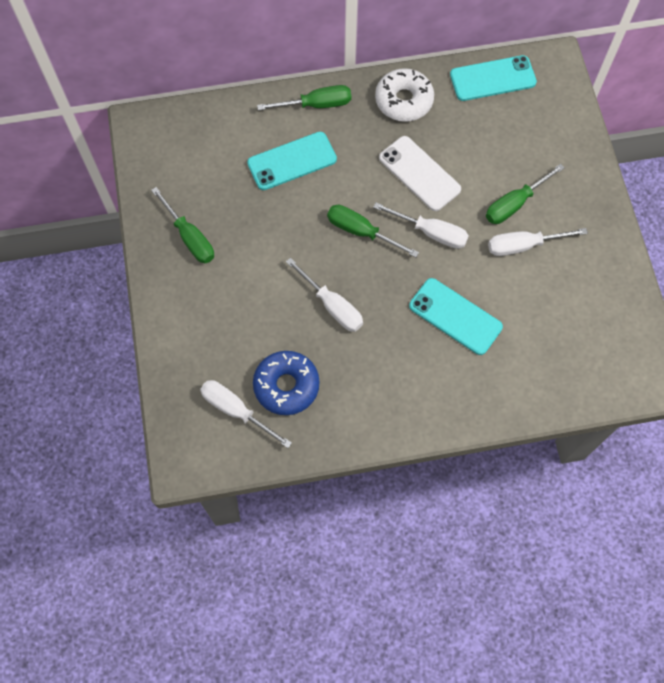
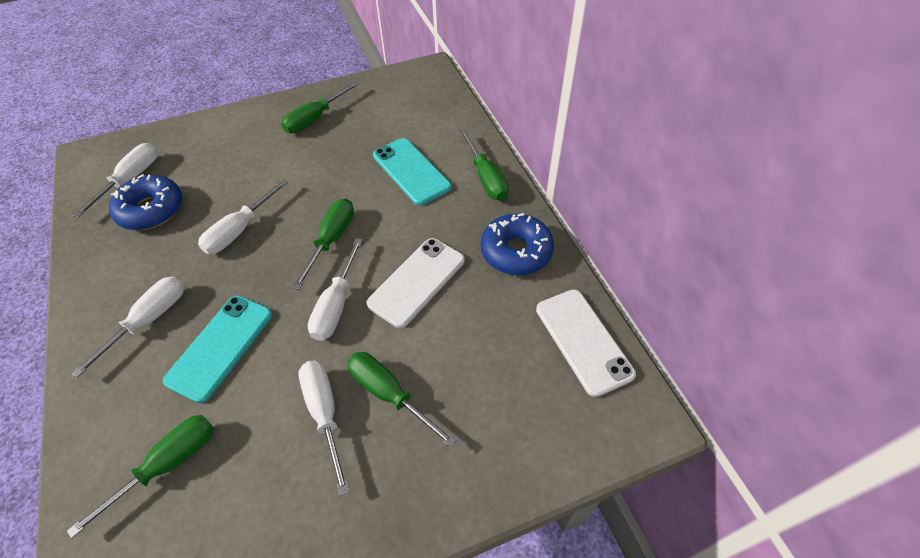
camera: 80 degrees right, 15 degrees down
(404, 101) = (516, 251): white donut -> blue donut
(419, 373) = (149, 320): none -> white screwdriver
(492, 79) = (583, 341): turquoise phone -> white phone
(547, 346) = (168, 464): none -> green screwdriver

